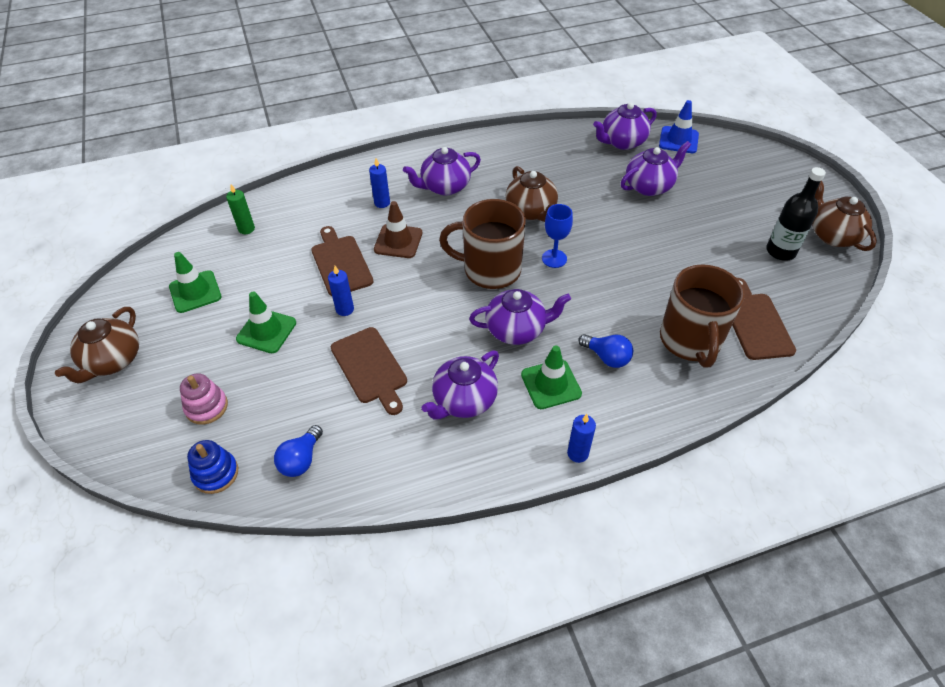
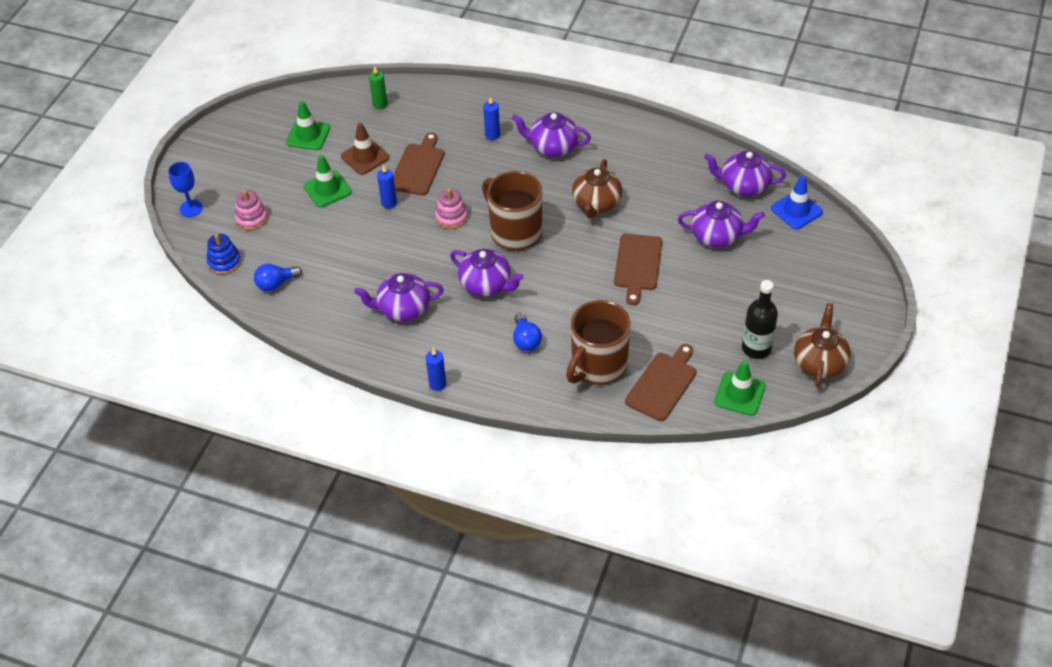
camera: 40 degrees right, 0 degrees up
(112, 361) = (224, 156): brown teapot -> none
(370, 368) = (367, 252): brown cutting board -> brown cutting board (638, 265)
(398, 241) = (473, 173): brown traffic cone -> brown traffic cone (365, 157)
(419, 289) = (451, 217): none -> pink stacking toy
(551, 384) = (468, 333): green traffic cone -> green traffic cone (739, 394)
(554, 258) = (570, 250): blue goblet -> blue goblet (191, 208)

